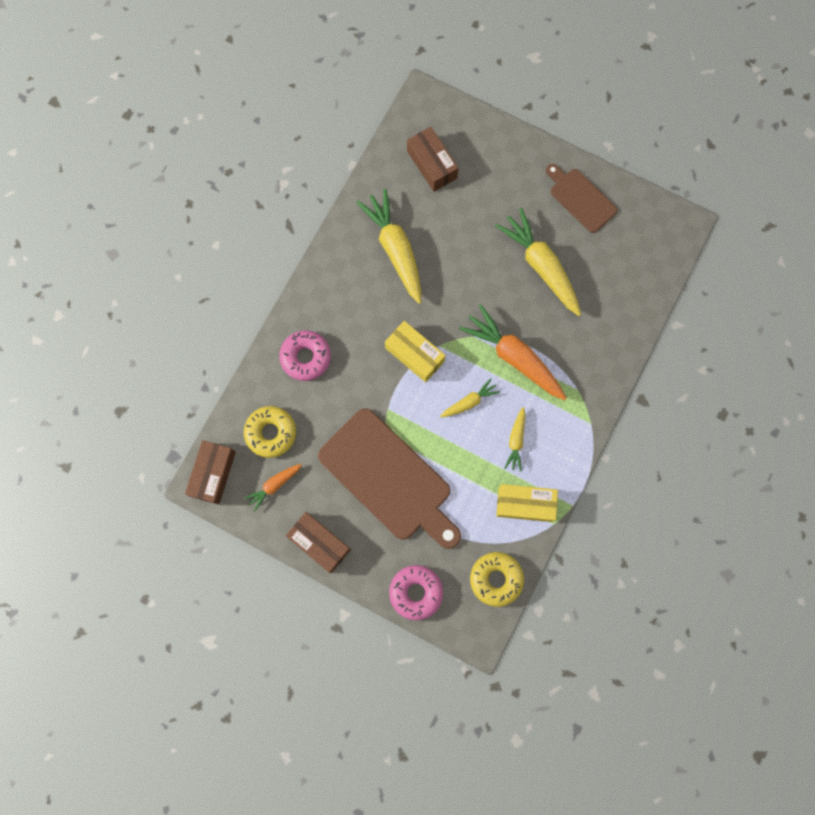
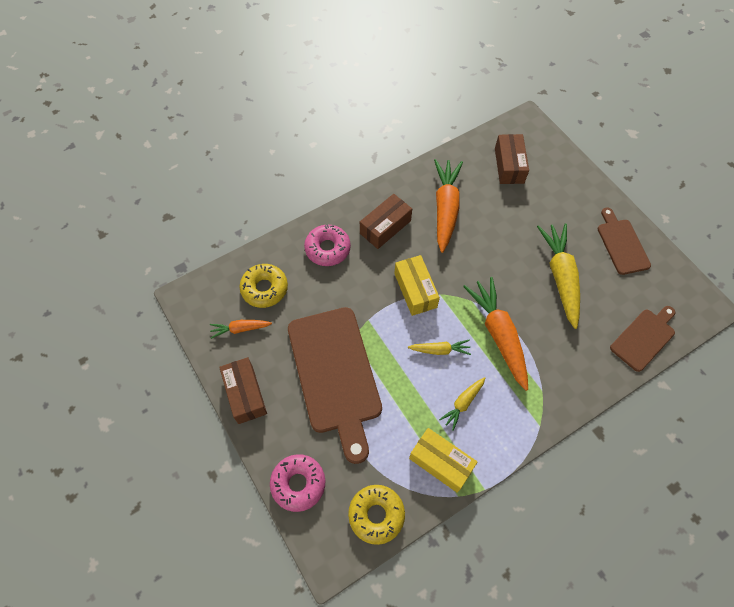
camera: 30 degrees right, 15 degrees down
(213, 474) = (200, 295): brown box -> brown box (385, 227)
(395, 249) = (445, 208): yellow carrot -> orange carrot
(642, 288) = (644, 338): none -> brown cutting board

